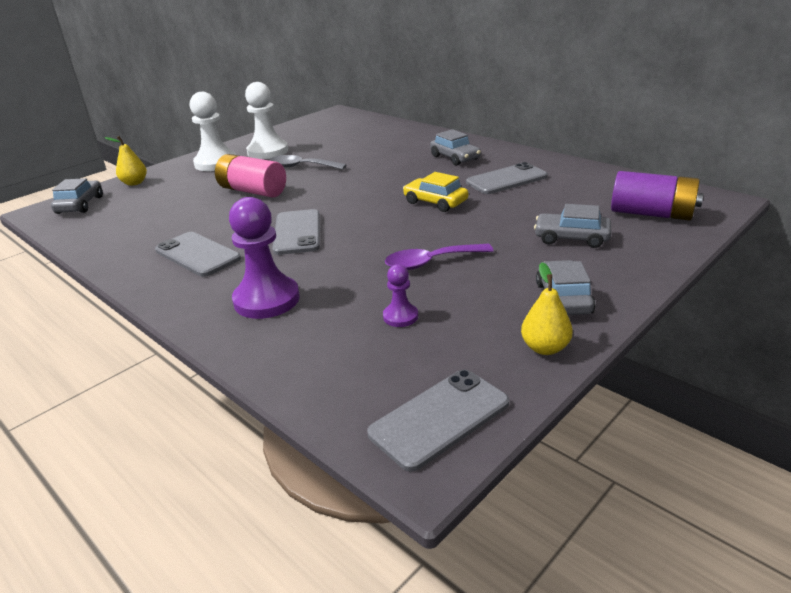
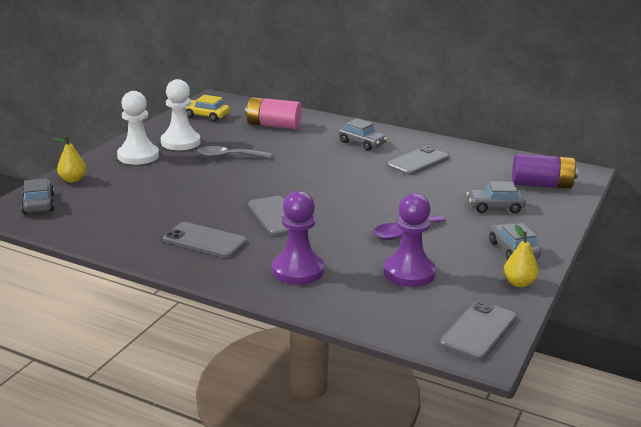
camera: 20 degrees left, 5 degrees down
(253, 191) = (202, 182): pink battery -> pink battery (273, 125)
(400, 316) = (409, 273): purple pawn -> purple pawn, size x1.99
(435, 202) = (373, 184): yellow car -> yellow car (206, 116)

